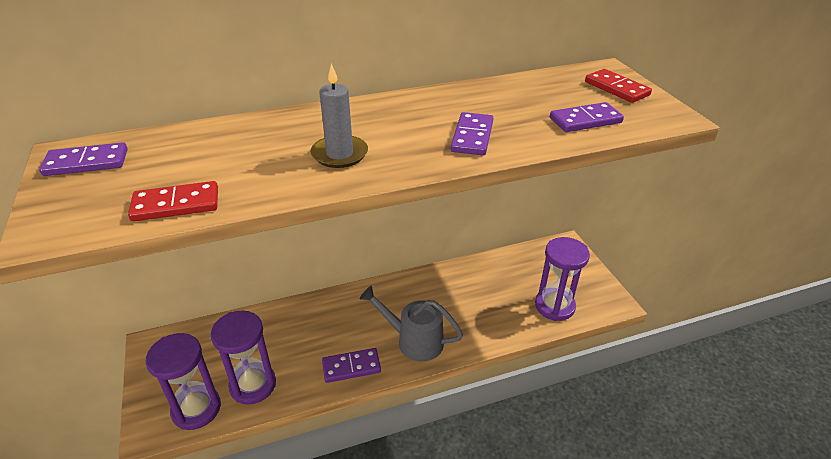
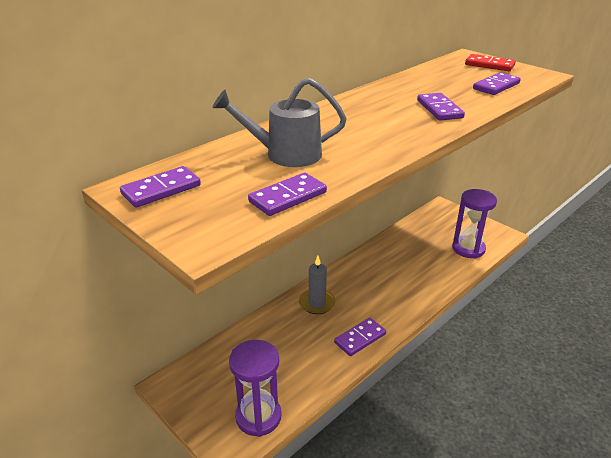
camera: 25 degrees left, 5 degrees down
(176, 204) = (287, 197): red domino -> purple domino
(253, 385) = (291, 380): purple hourglass -> none
(339, 154) = (364, 138): grey candle -> grey candle (317, 303)
(413, 340) = (390, 304): grey watering can -> grey watering can (285, 154)

